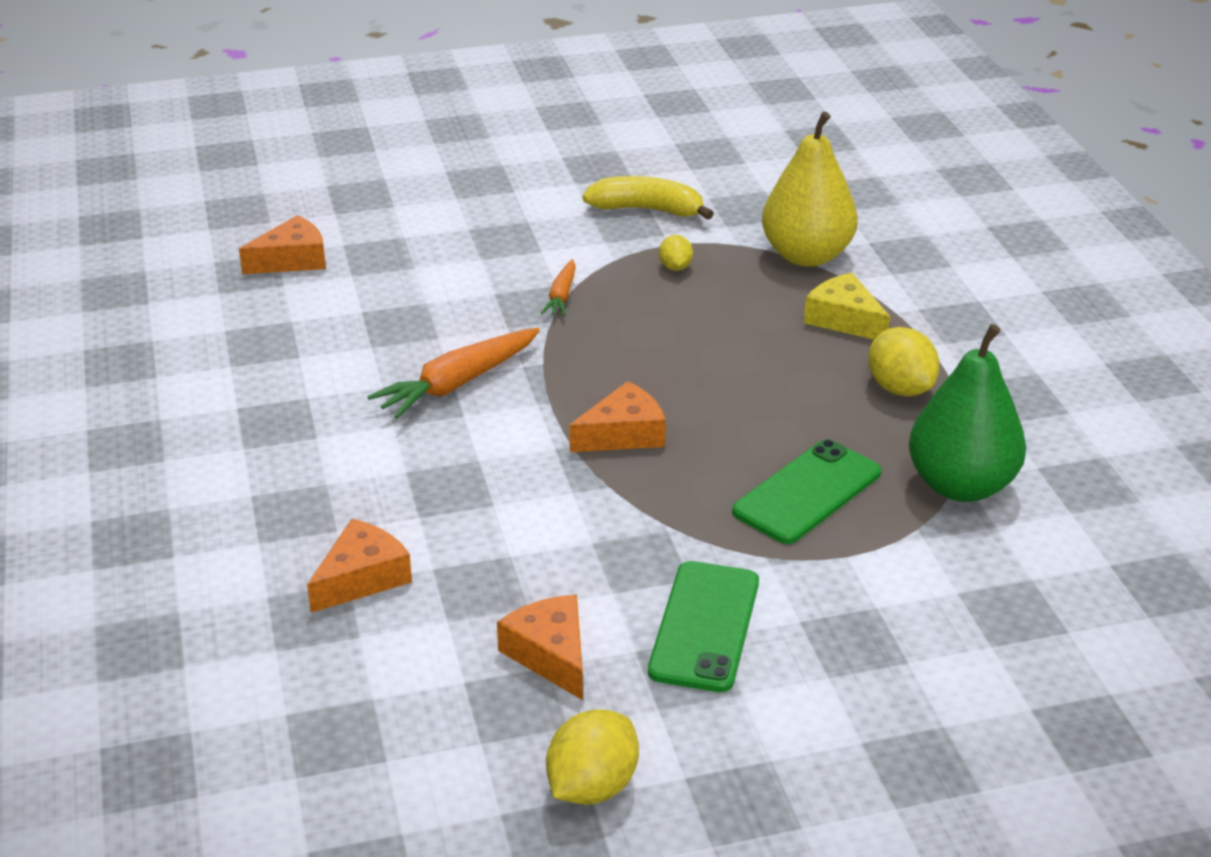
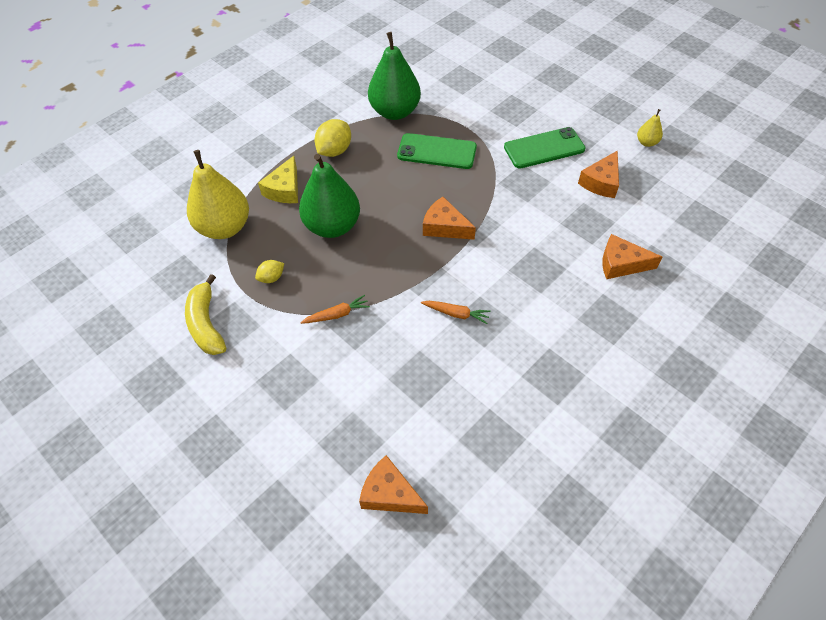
camera: 120 degrees left, 20 degrees up
(457, 384) = (456, 314): orange carrot -> orange carrot, size x0.56
(592, 787) = (646, 142): yellow lemon -> yellow pear
(725, 337) = (332, 226): none -> green pear

